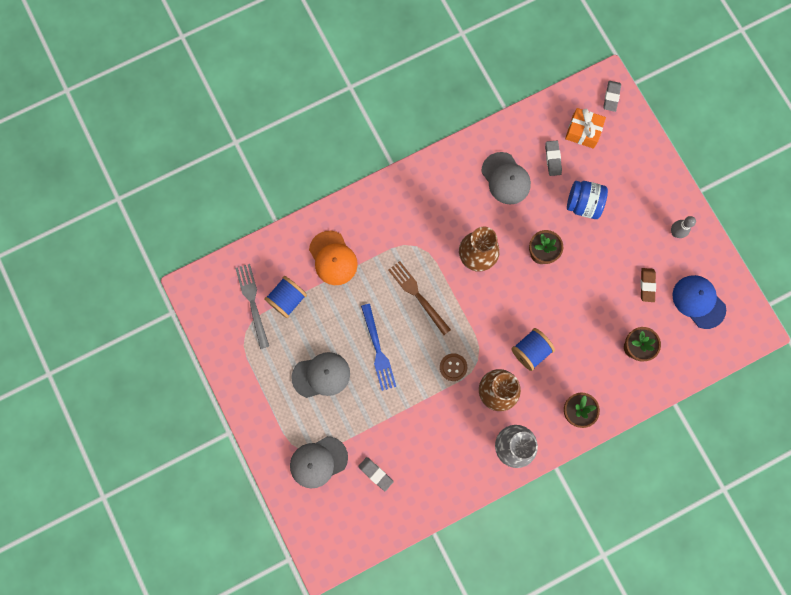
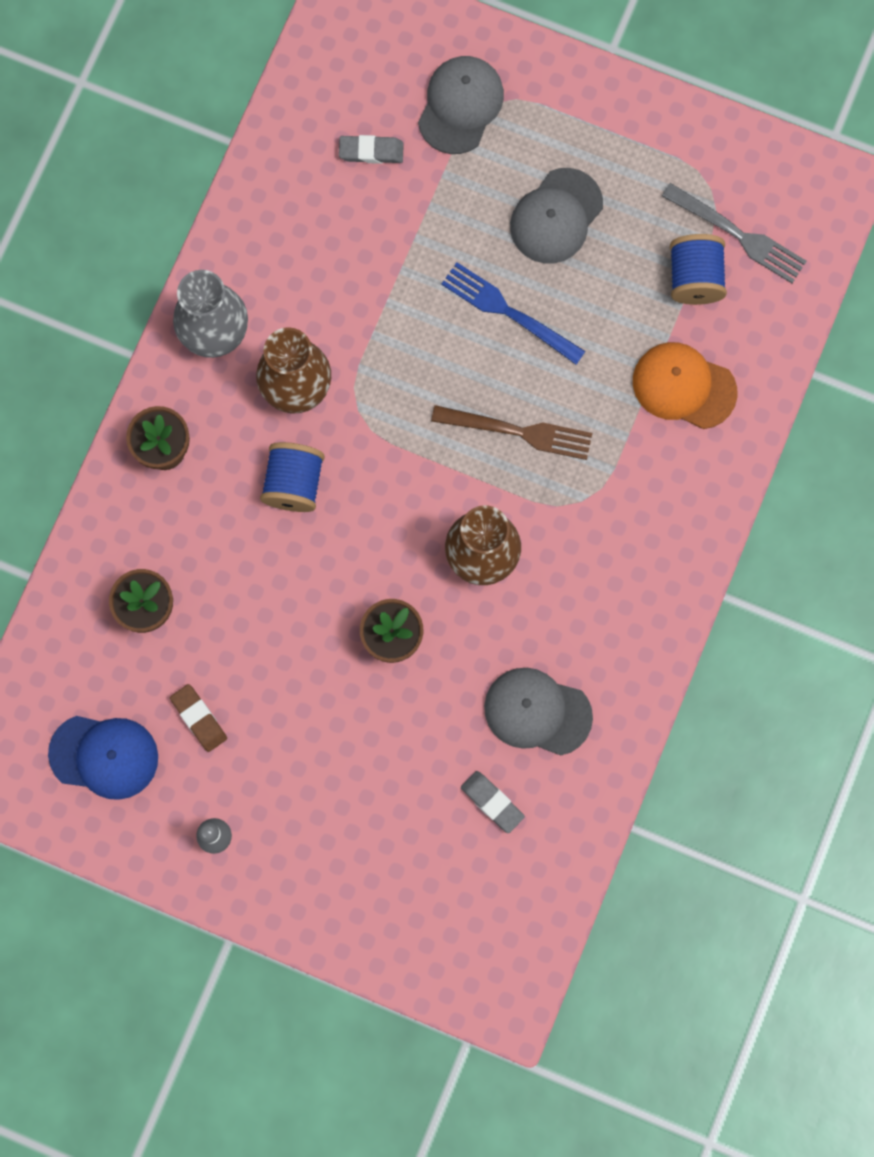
camera: 140 degrees right, 0 degrees up
(453, 367) = (384, 373): brown button -> none
(583, 131) = (481, 887): orange gift -> none
(583, 204) = (389, 767): blue jar -> none
(611, 97) = (483, 983): grey eraser -> none

